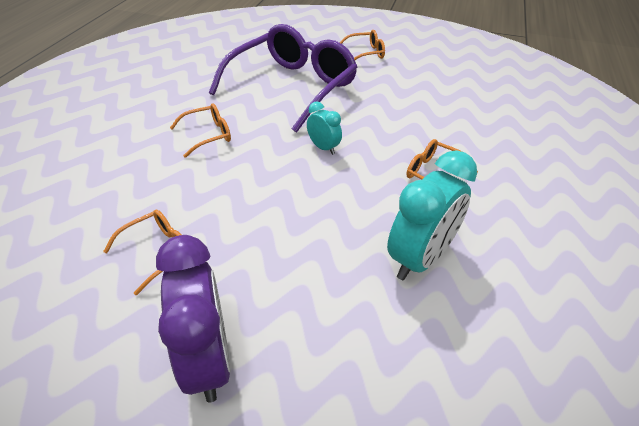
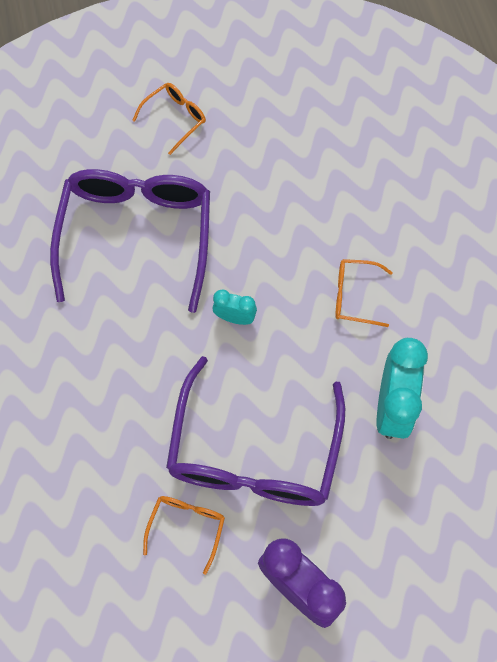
camera: 30 degrees left, 25 degrees up
(207, 135) = (109, 366): orange glasses -> none
(265, 230) = (254, 451): none -> purple glasses

